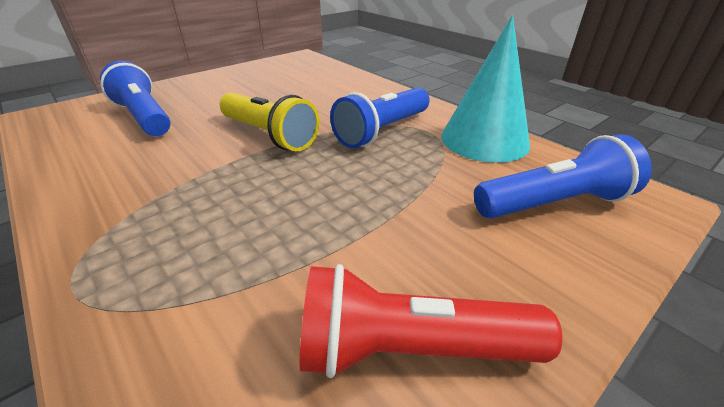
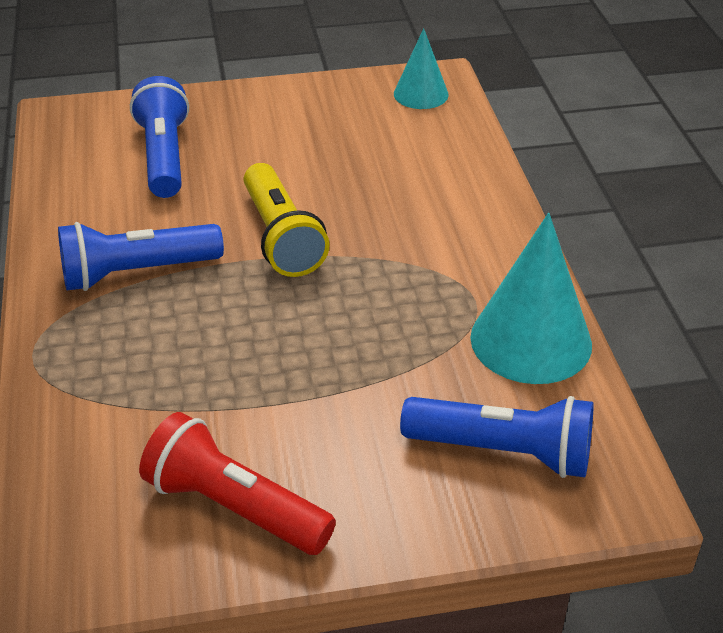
camera: 30 degrees right, 5 degrees up
(297, 62) = (421, 94): none -> turquoise cone
(382, 131) = (418, 279): blue flashlight -> blue flashlight (136, 273)

